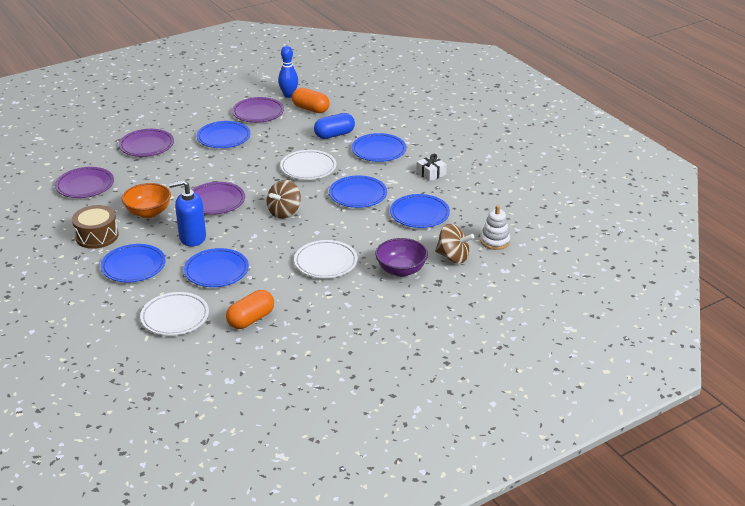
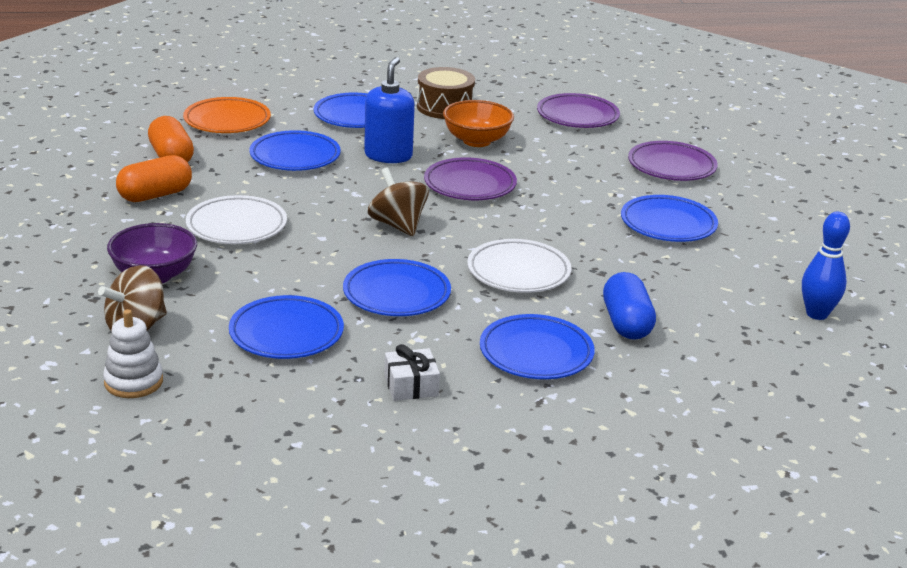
camera: 110 degrees right, 5 degrees down
(175, 317) = (227, 121): white plate -> orange plate
(258, 113) = (749, 270): purple plate -> none
(310, 109) = (746, 323): orange capsule -> orange capsule (155, 195)

